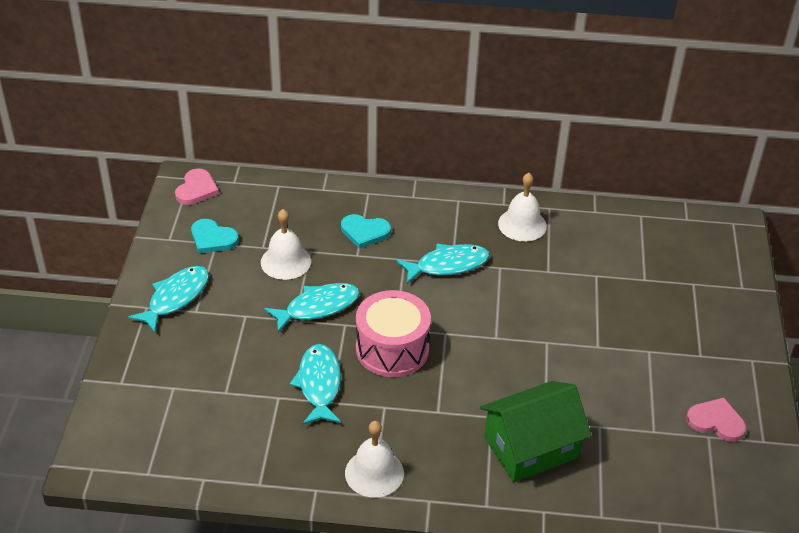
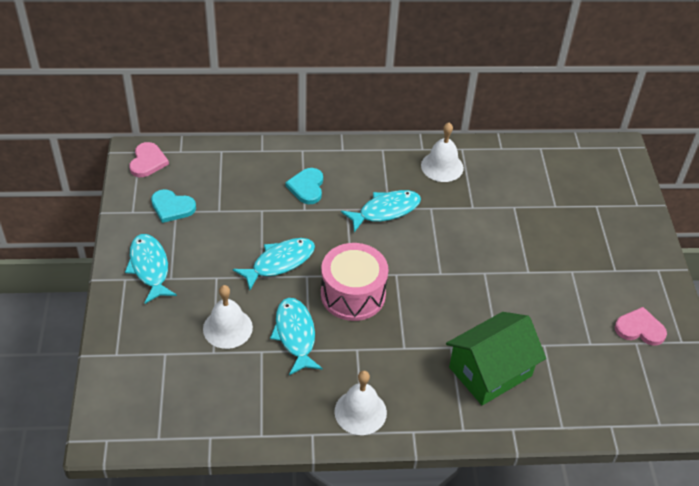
camera: 10 degrees left, 5 degrees up
(175, 298) = (150, 267): turquoise fish -> turquoise fish turned 45 degrees counterclockwise
(285, 261) = (242, 222): white bell -> white bell (227, 328)
(365, 232) = (307, 187): turquoise heart -> turquoise heart turned 90 degrees clockwise

